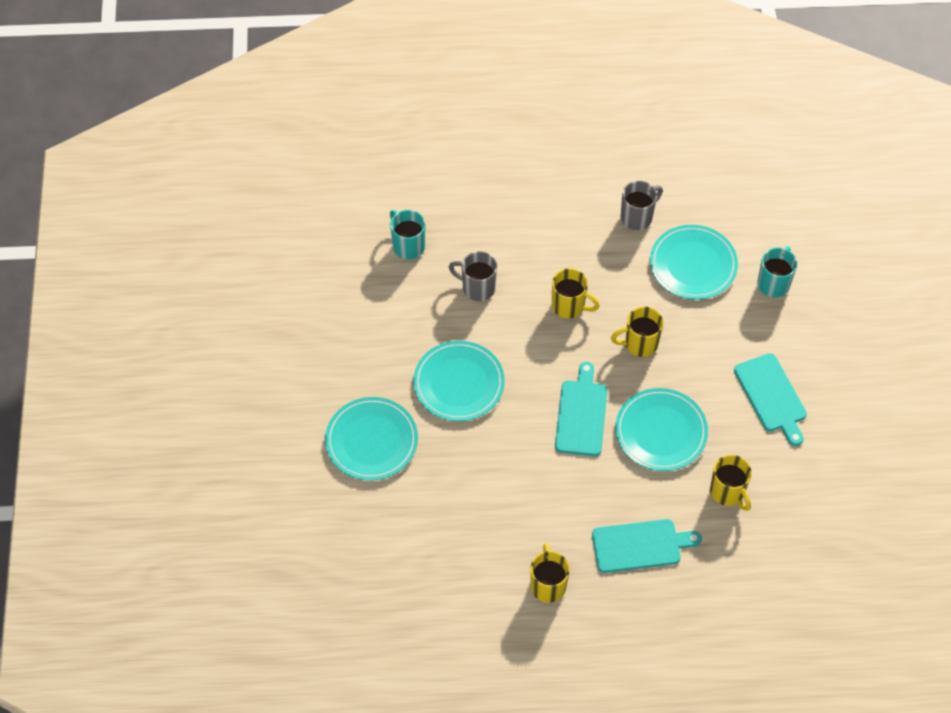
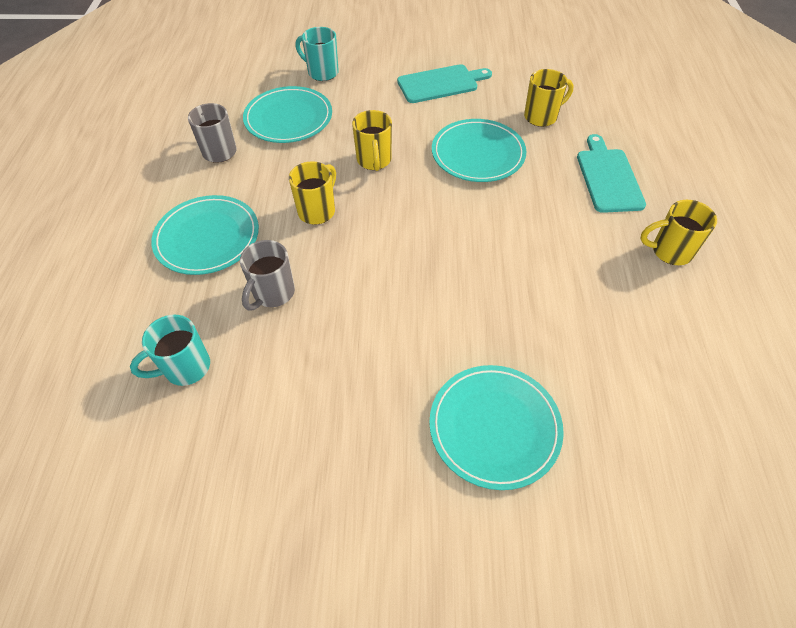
camera: 85 degrees left, 5 degrees down
(459, 383) = (409, 320): turquoise plate -> turquoise plate (207, 237)
(581, 414) = (457, 210): turquoise cutting board -> none

